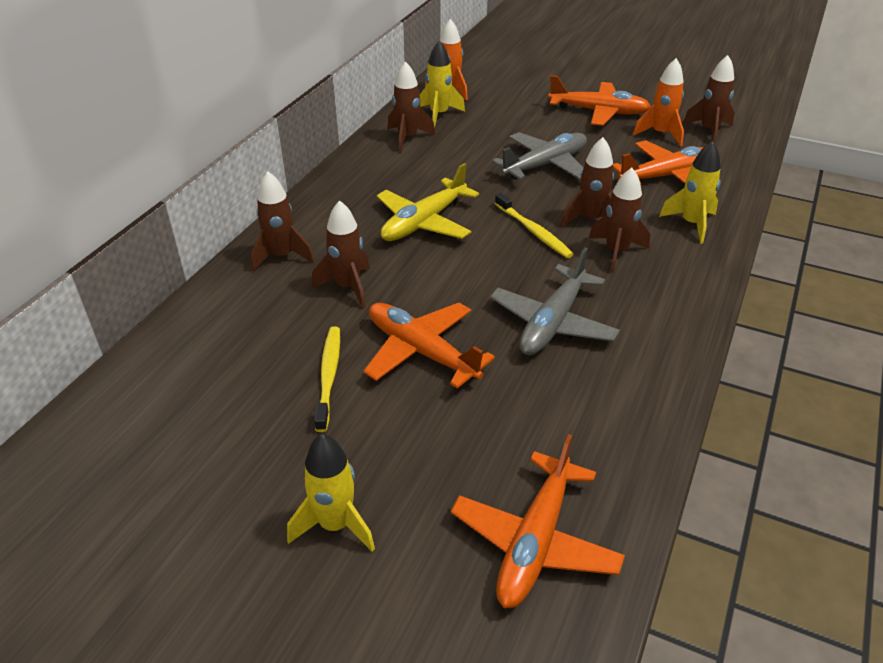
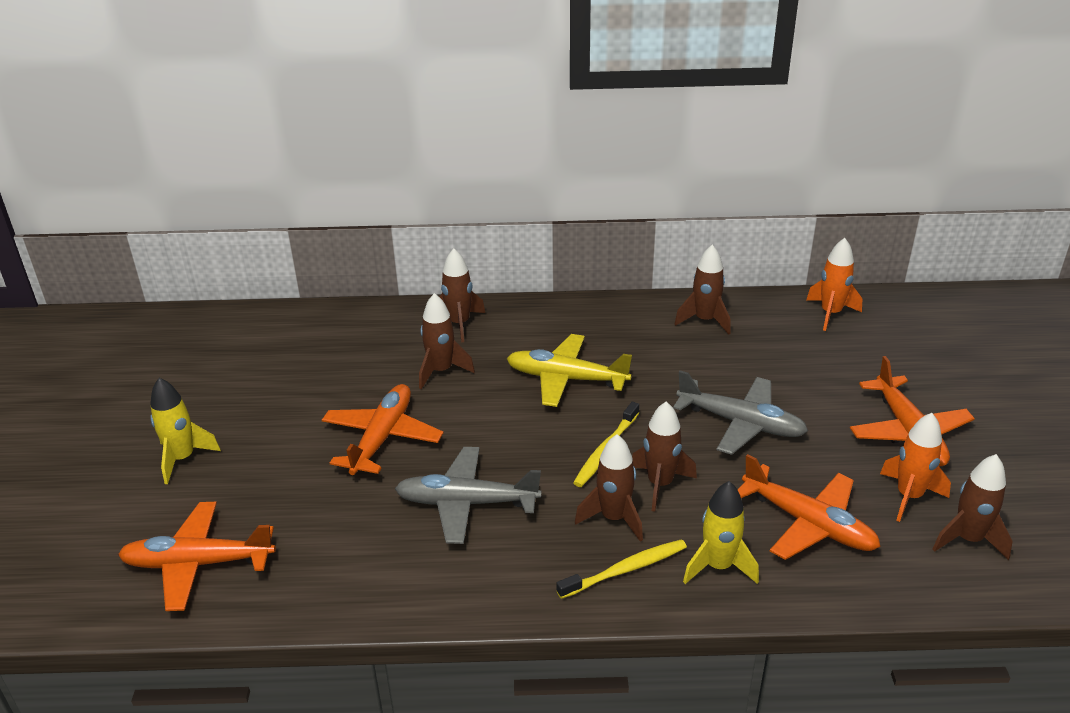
camera: 65 degrees right, 5 degrees down
(329, 376) = (328, 401): yellow toothbrush -> yellow toothbrush (626, 569)
(439, 115) = (771, 323): yellow rocket -> none

